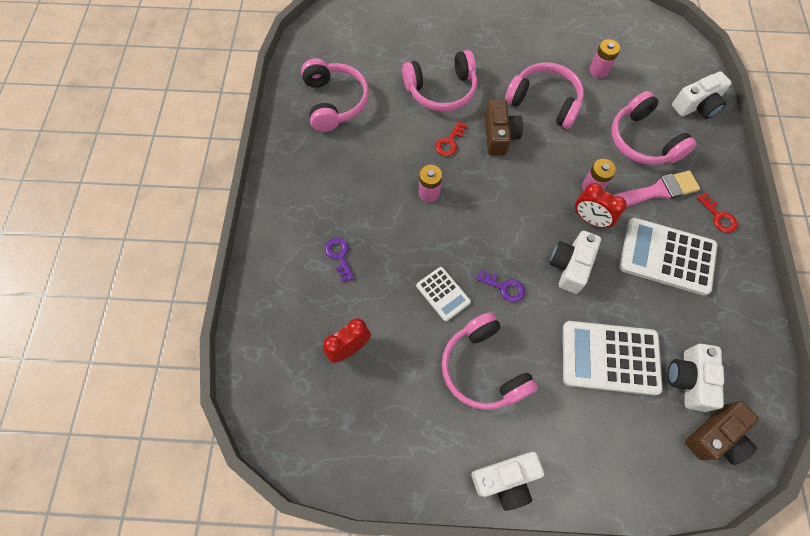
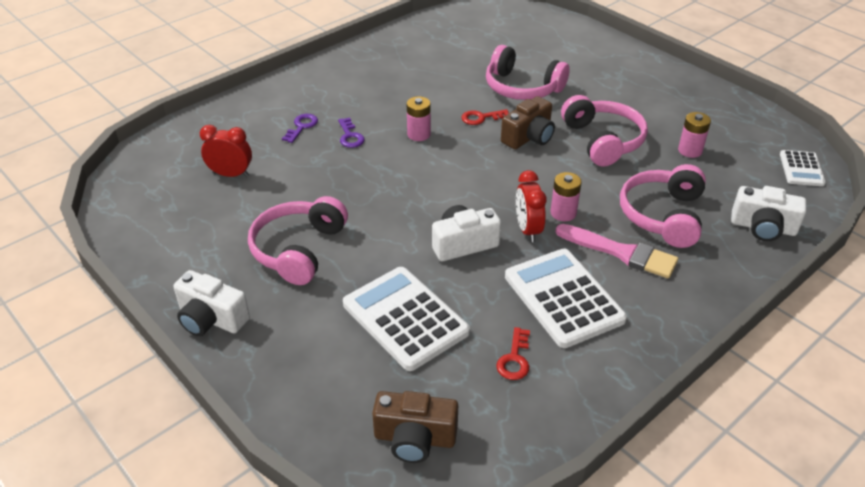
camera: 45 degrees right, 25 degrees down
(334, 102) = (429, 51): pink headphones -> none
(443, 294) = (338, 191): white calculator -> white calculator (801, 169)
(504, 287) = (389, 219): purple key -> purple key (350, 136)
(688, 379) = (452, 385): white camera -> none
(718, 216) = (663, 309): red key -> red key (514, 359)

